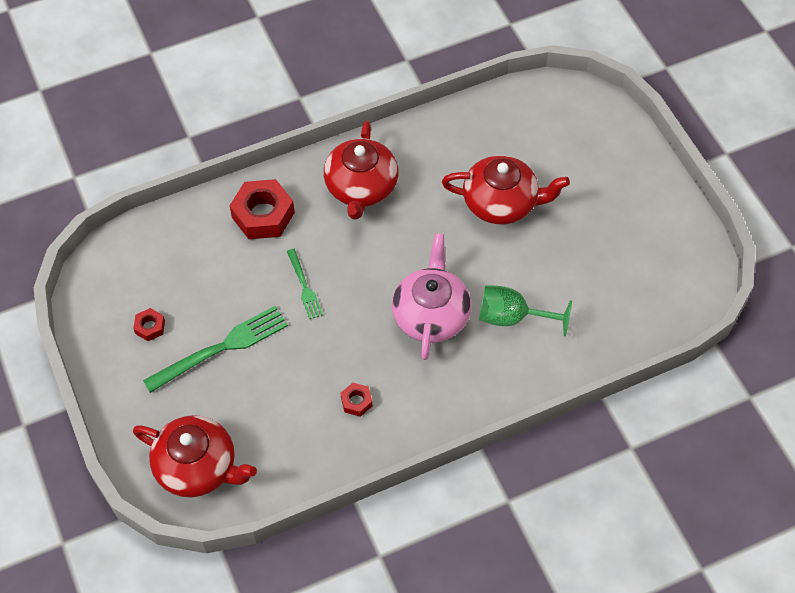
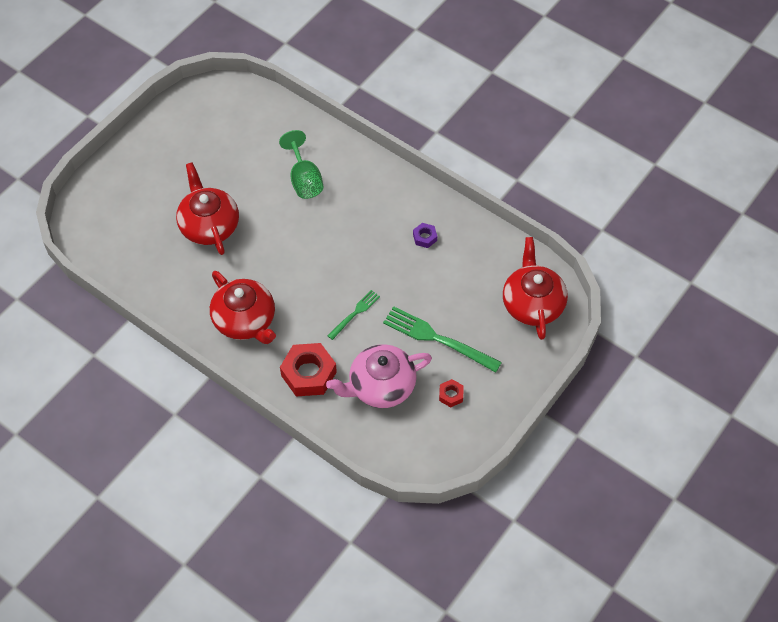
camera: 120 degrees left, 0 degrees up
(356, 402) = (424, 237): red nut -> purple nut
(361, 187) = (245, 320): red teapot -> red teapot turned 75 degrees clockwise
(431, 315) = (330, 226): pink teapot -> pink teapot (380, 386)

